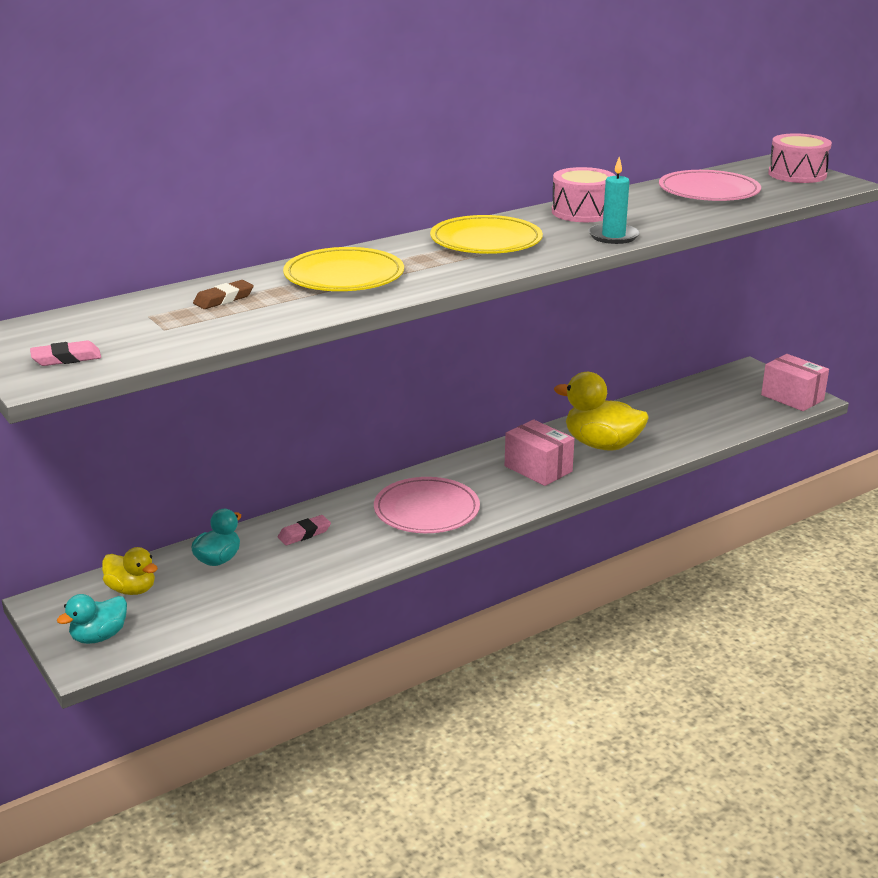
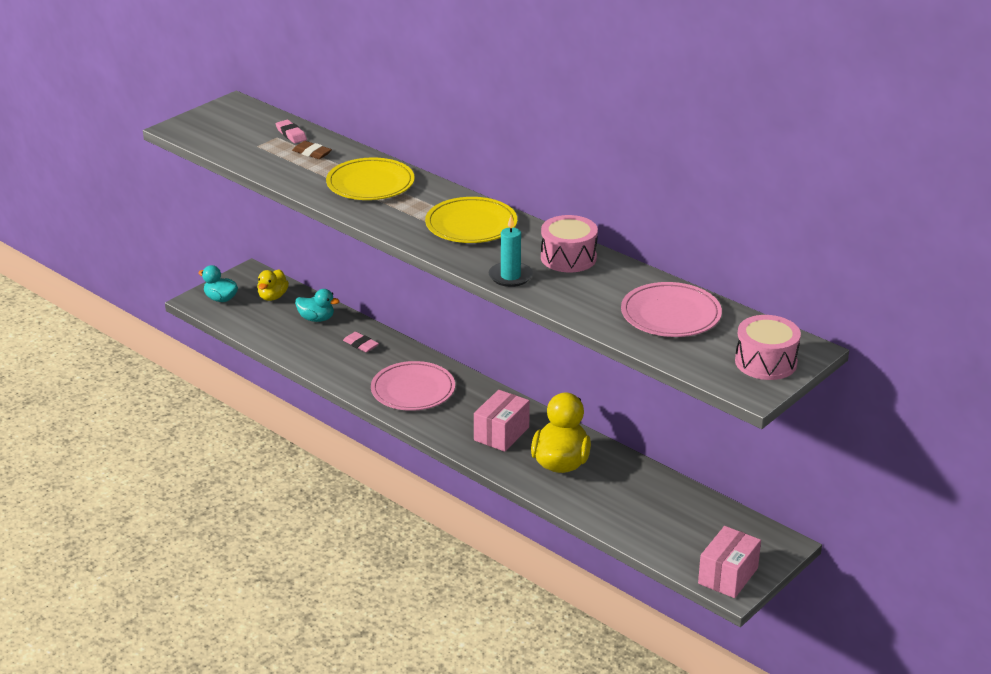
camera: 75 degrees right, 5 degrees up
(66, 358) = (206, 129): pink eraser -> pink eraser (291, 134)

